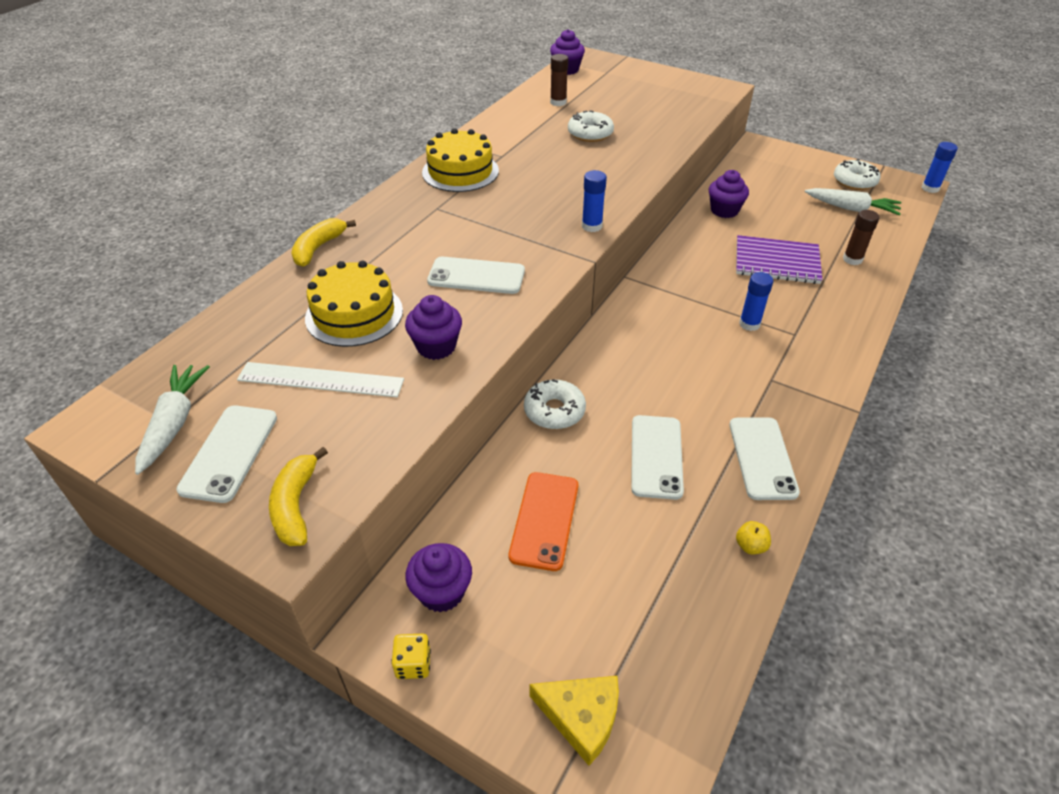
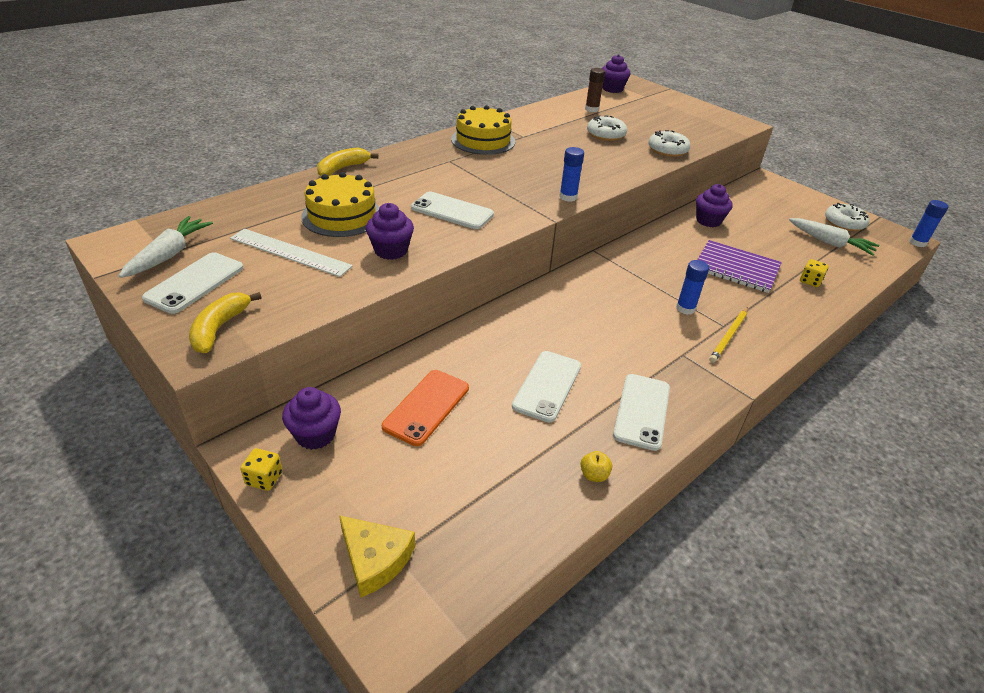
camera: 15 degrees right, 5 degrees down
(554, 411) = (479, 331): white donut -> white donut (667, 150)
(805, 345) = (729, 336): none -> yellow pencil
(852, 259) = (810, 281): brown glue stick -> yellow dice

